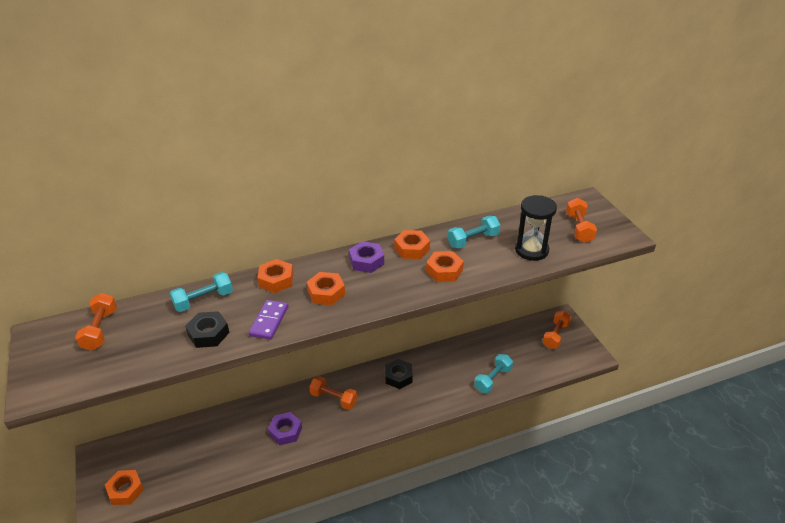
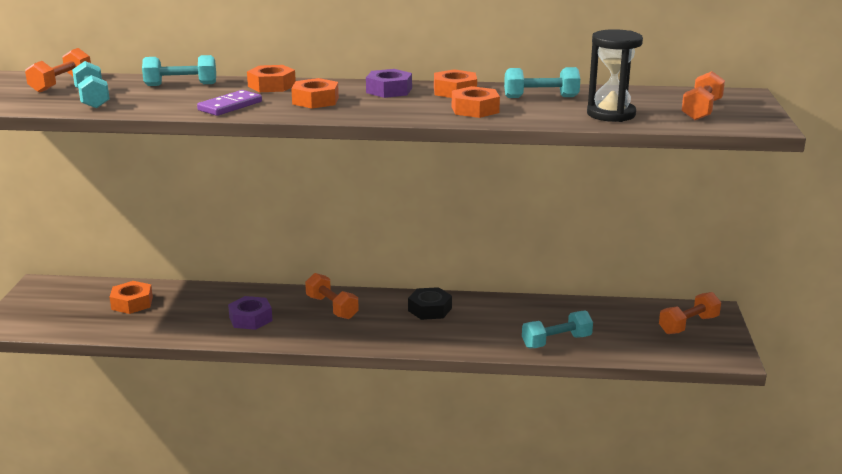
camera: 25 degrees right, 15 degrees down
(126, 490) = (42, 317): orange nut -> orange nut (132, 303)
(148, 345) = (92, 99): none -> turquoise dumbbell
(208, 334) = (159, 102): black nut -> none

